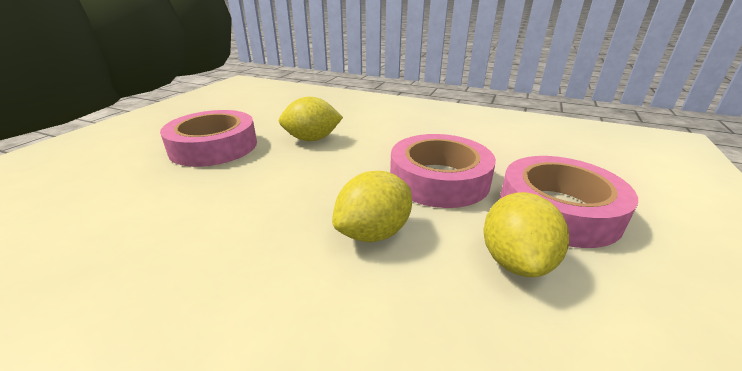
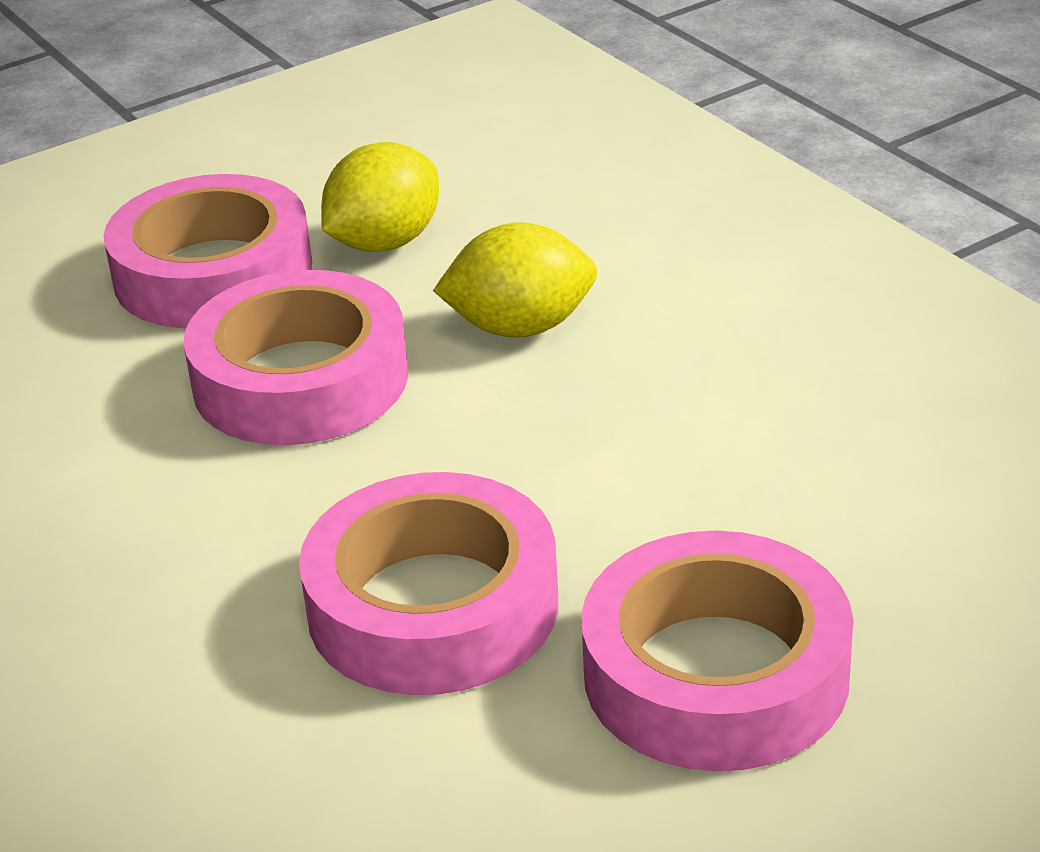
camera: 145 degrees left, 5 degrees up
(312, 139) = (433, 606): yellow lemon -> pink tape

